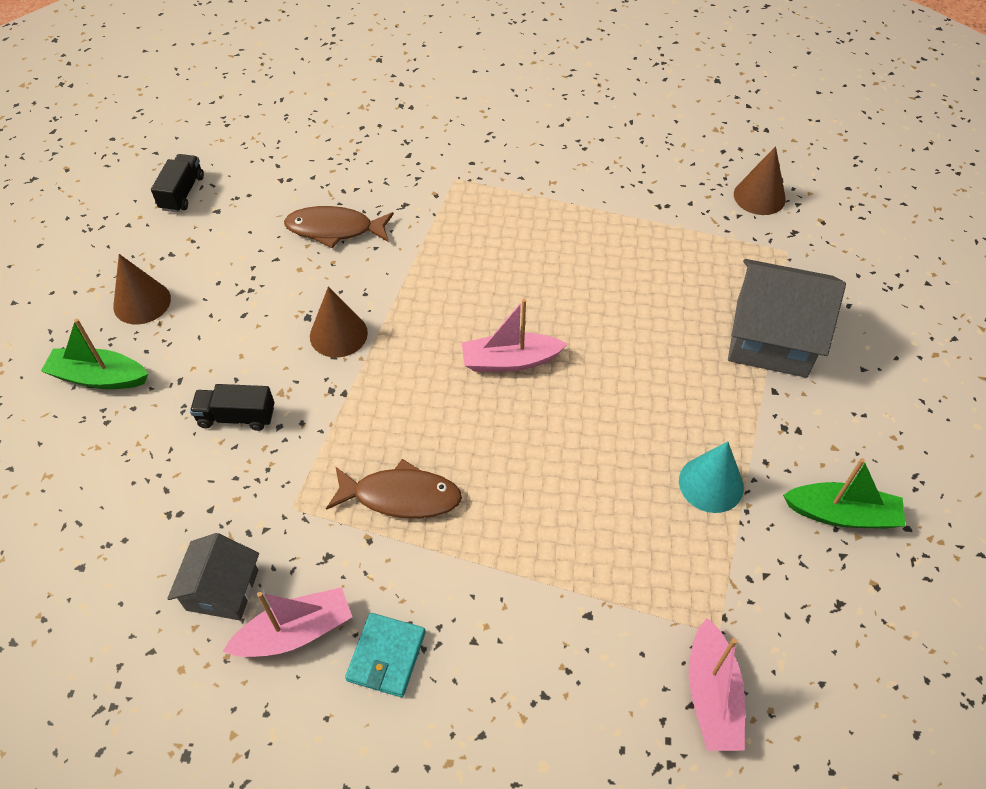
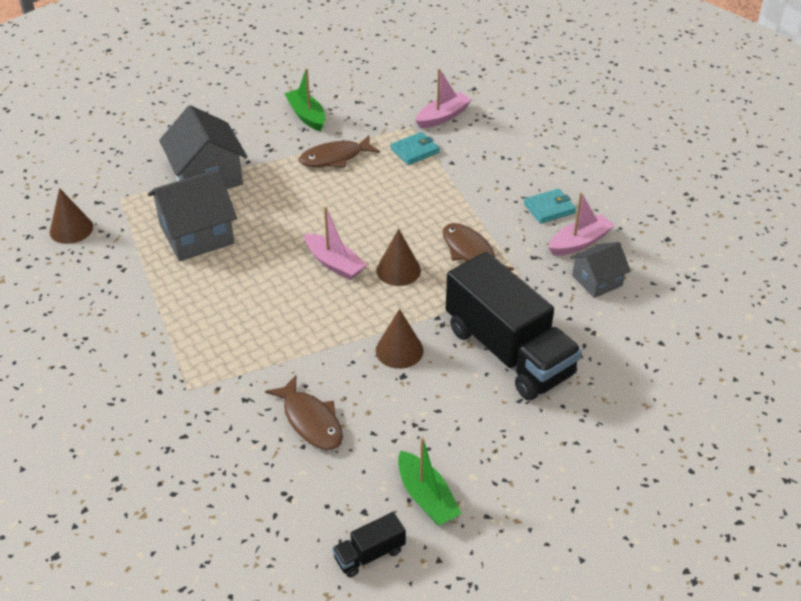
camera: 130 degrees left, 10 degrees down
(99, 377) = (567, 443): green boat -> green boat (426, 497)
(142, 302) = (492, 477): brown cone -> brown cone (398, 270)
(236, 417) = (508, 352): black truck -> black truck, size x2.43
(295, 632) = (579, 242): pink boat -> pink boat turned 120 degrees clockwise
(653, 588) = (415, 151): none -> turquoise wallet
(666, 279) = (197, 234): none -> grey house
(711, 484) = (335, 158): turquoise cone -> brown fish

